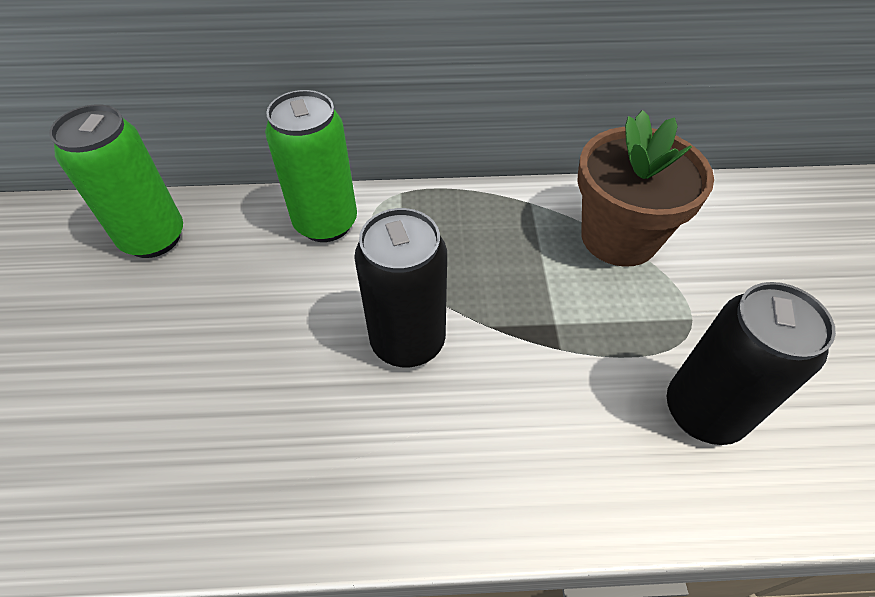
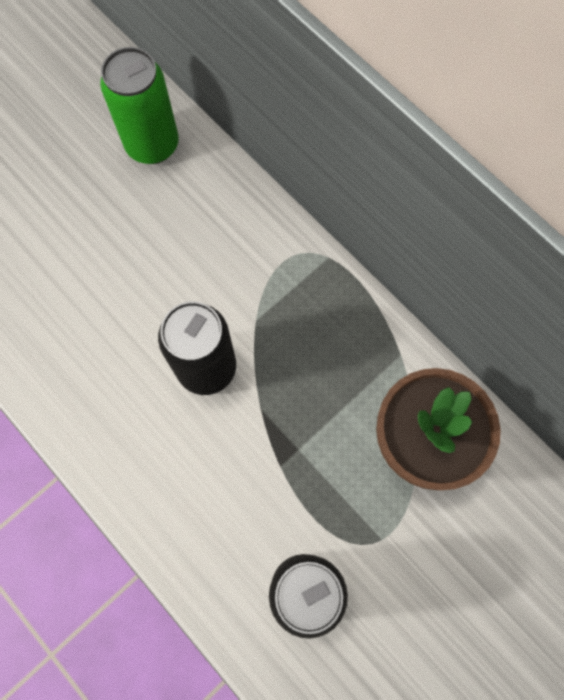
camera: 50 degrees right, 20 degrees up
(326, 223) = (256, 234): green can -> none

